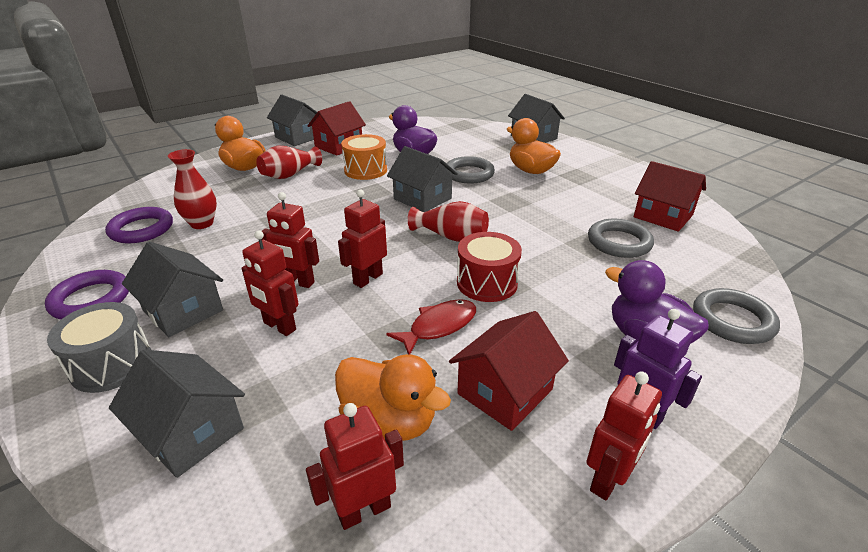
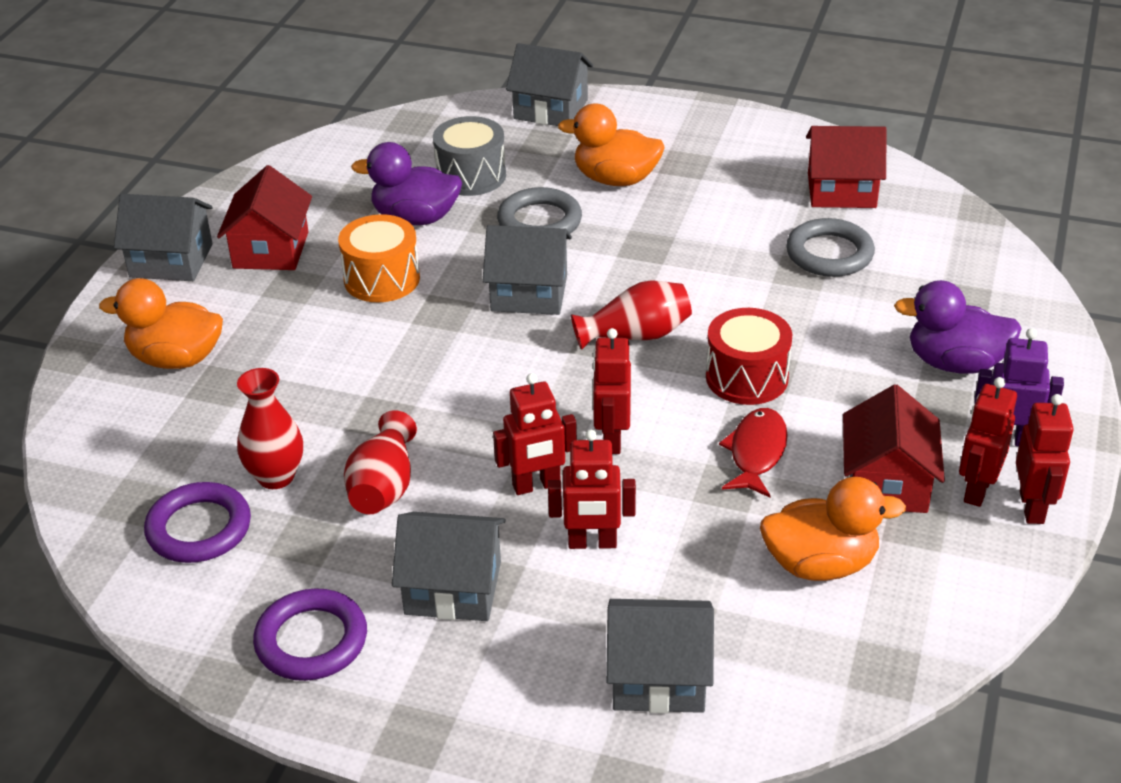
camera: 35 degrees left, 5 degrees up
(111, 364) = (472, 679): grey drum -> grey drum (471, 176)
(289, 175) = (275, 338): red vase -> red vase (383, 487)
(364, 510) = (884, 637): red robot -> red robot (977, 490)
(732, 320) = (1010, 304): grey ring -> none

